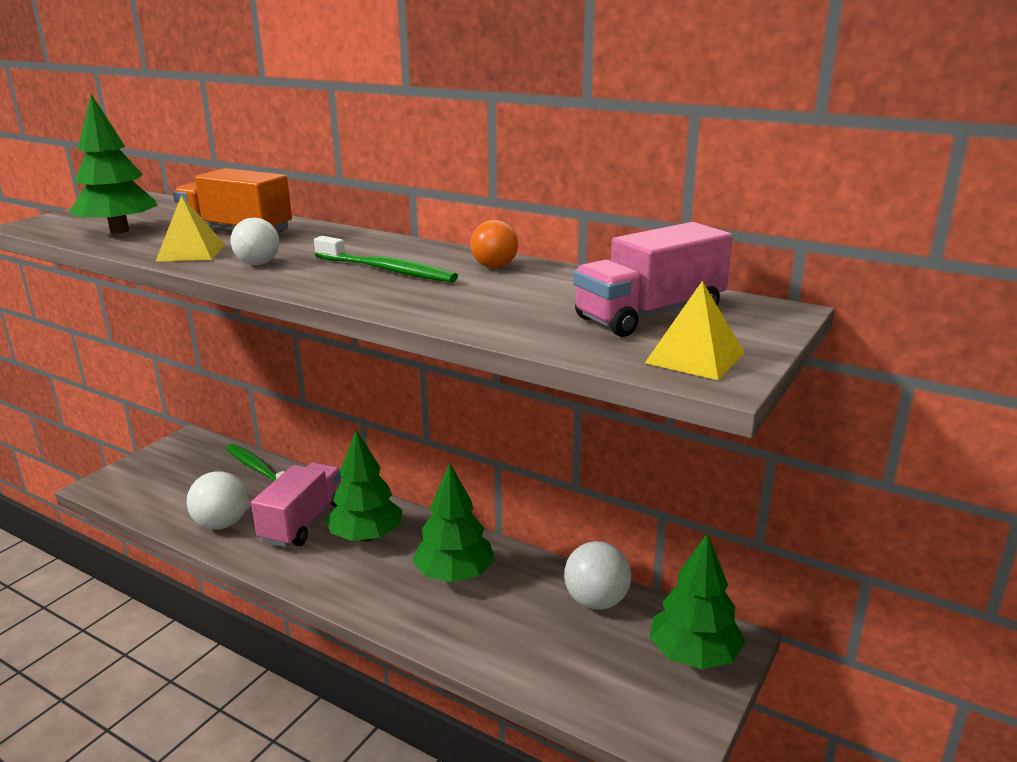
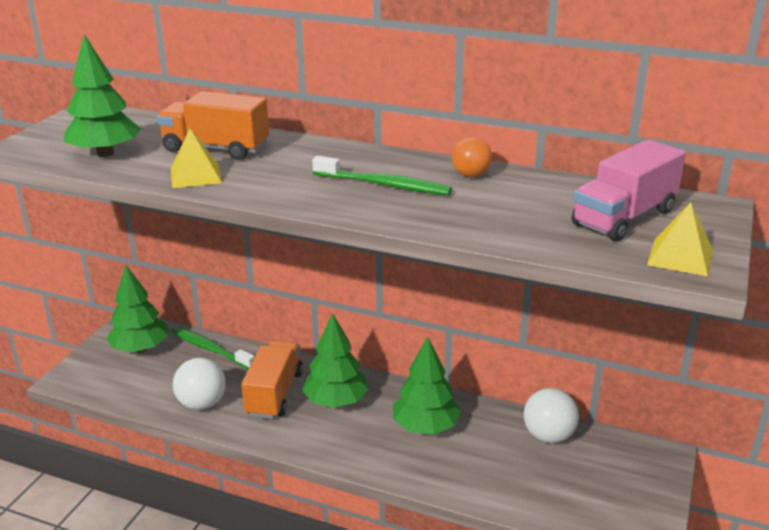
camera: 10 degrees left, 5 degrees up
(258, 263) = (267, 185): white ball -> none
(303, 522) = (274, 394): pink truck -> orange truck
(694, 655) = (638, 471): green tree -> green tree (141, 348)

